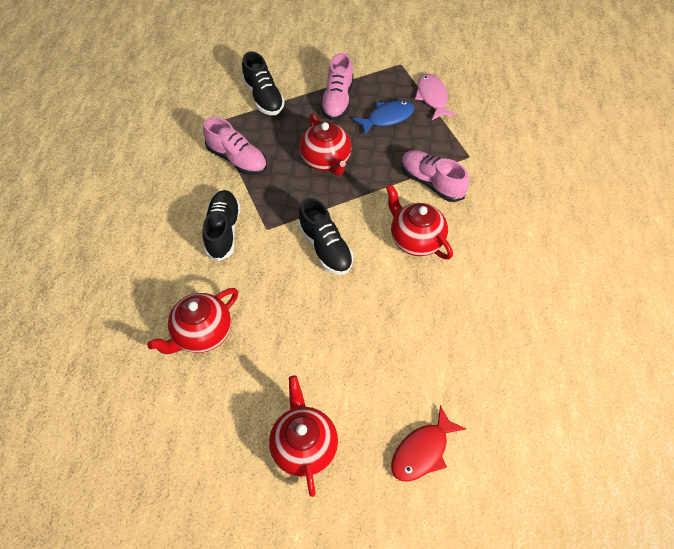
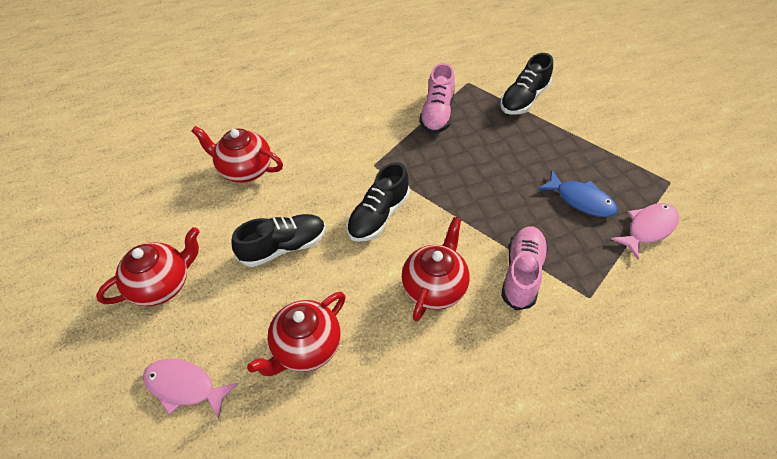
camera: 65 degrees right, 5 degrees down
(223, 231) = (354, 138): black shoe -> black shoe (283, 247)
(326, 160) = (483, 174): red teapot -> red teapot (306, 348)
(337, 100) = (568, 151): pink shoe -> none
(422, 451) = (184, 387): red fish -> pink fish

